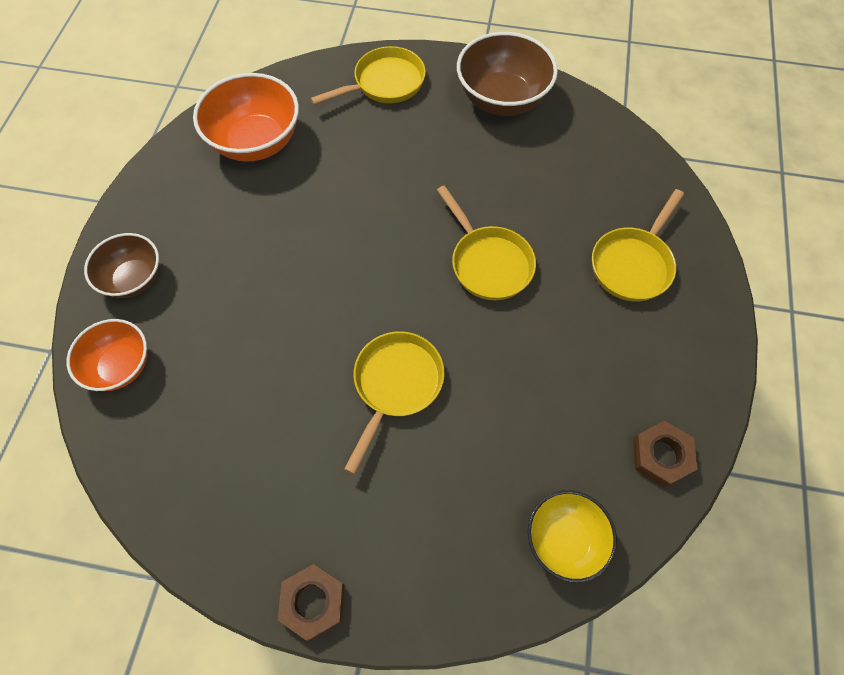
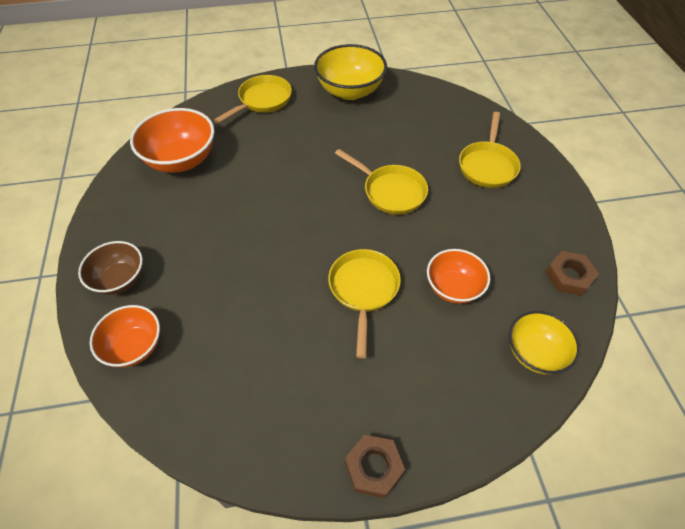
camera: 20 degrees left, 10 degrees down
(502, 99) = (350, 91): brown bowl -> yellow bowl
(505, 420) = (453, 288): none -> orange bowl

